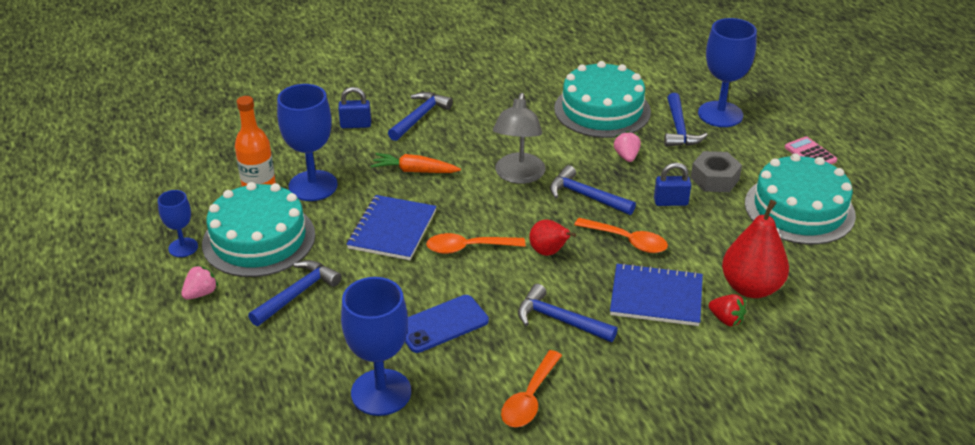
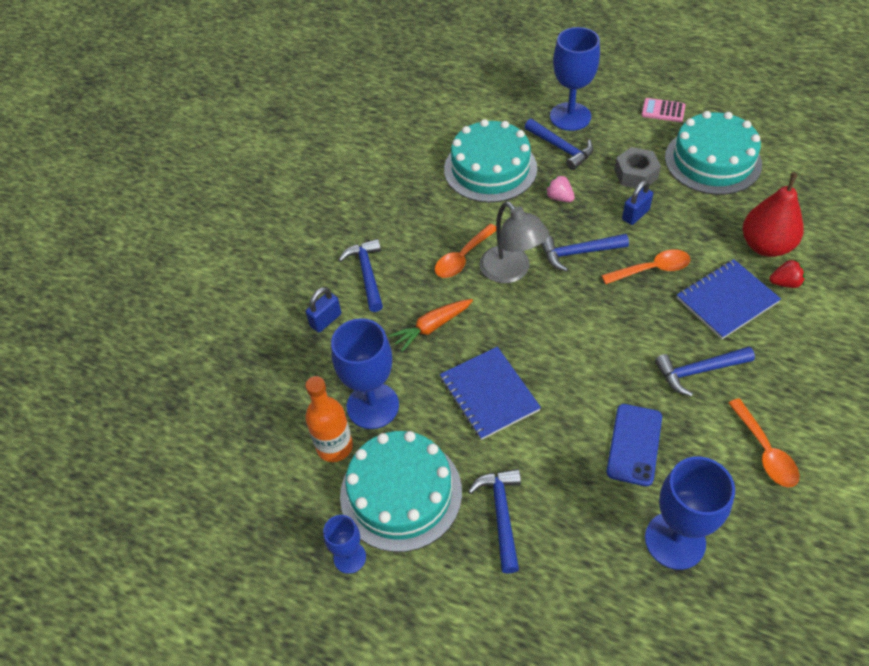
camera: 40 degrees left, 15 degrees up
(201, 293) = (427, 585): pink strawberry -> none
(468, 248) = (562, 363): orange spoon -> orange spoon (462, 258)
(549, 252) = (618, 321): red pear -> none

